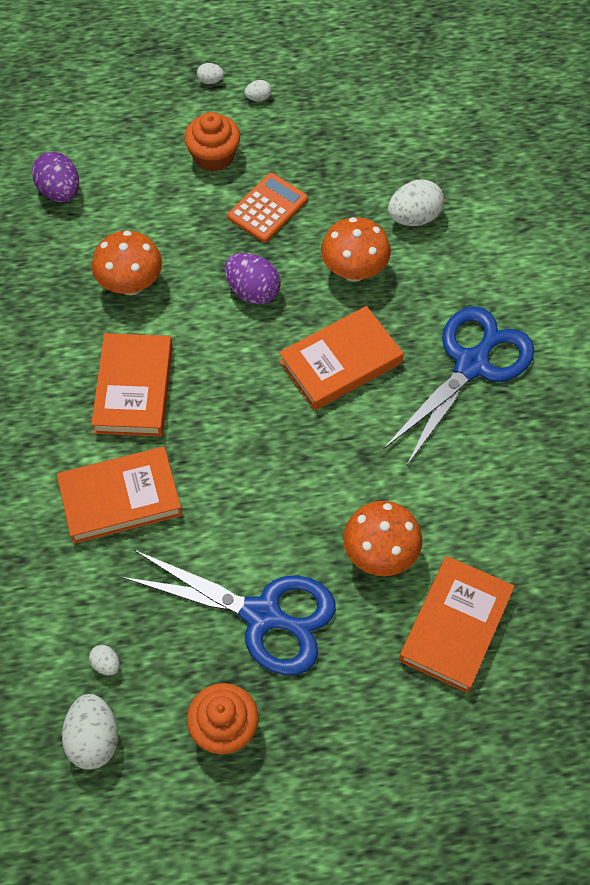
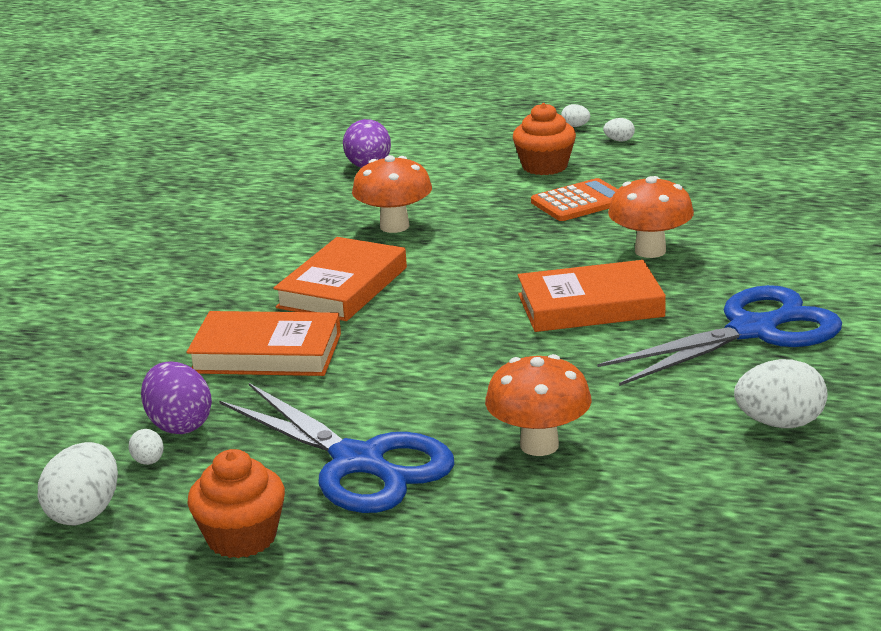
camera: 25 degrees right, 35 degrees down
(253, 291) = (523, 248): purple egg -> purple egg (179, 425)
(414, 217) = (746, 227): white egg -> white egg (779, 423)
(455, 626) = (598, 520): orange book -> none

